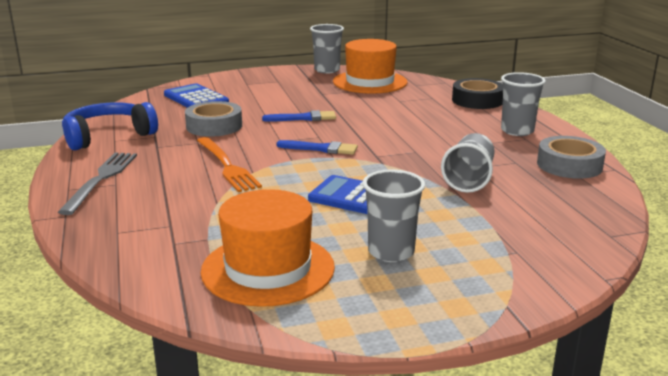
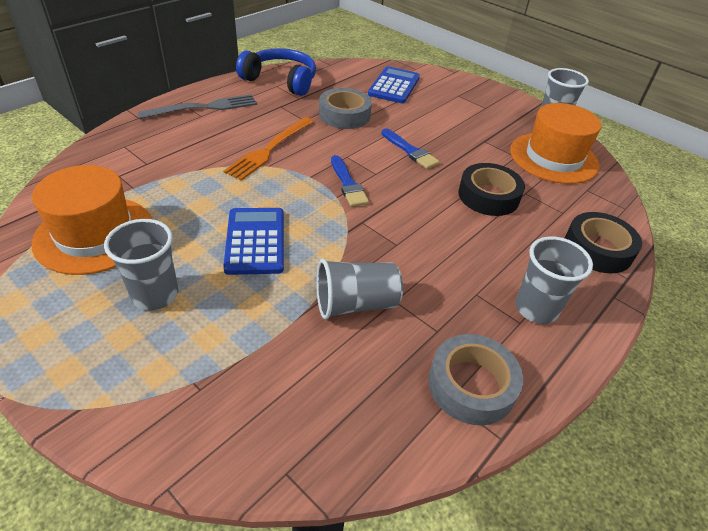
camera: 55 degrees right, 20 degrees up
(391, 111) = (488, 196): none -> black tape

